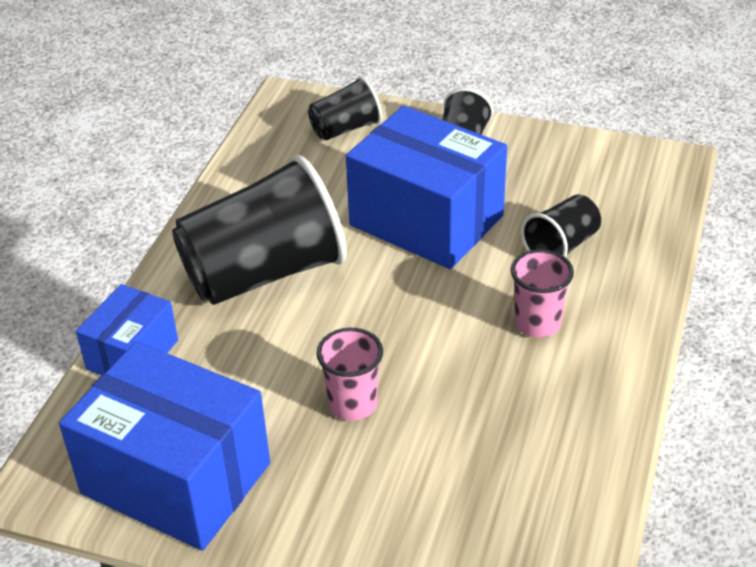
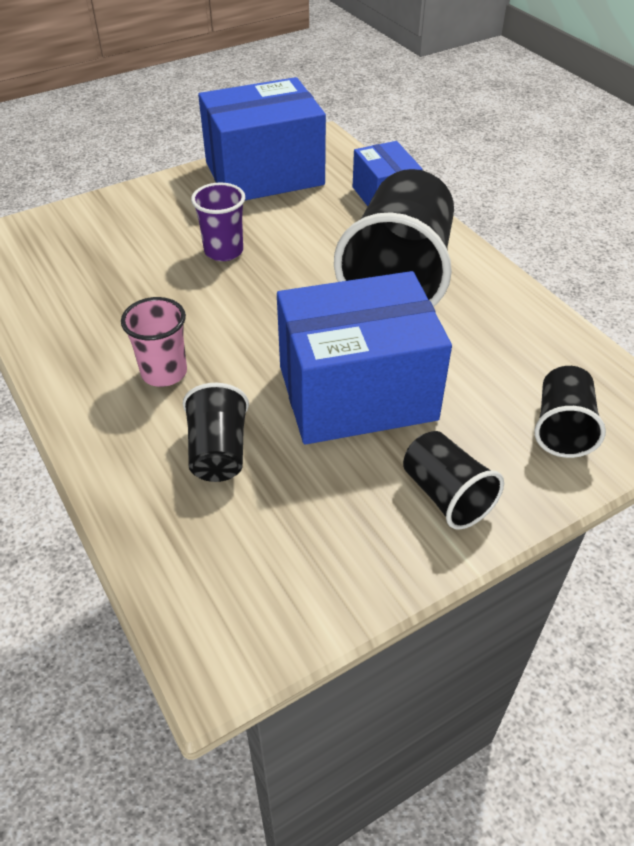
camera: 130 degrees right, 5 degrees up
(353, 404) = (223, 251): pink cup -> purple cup

